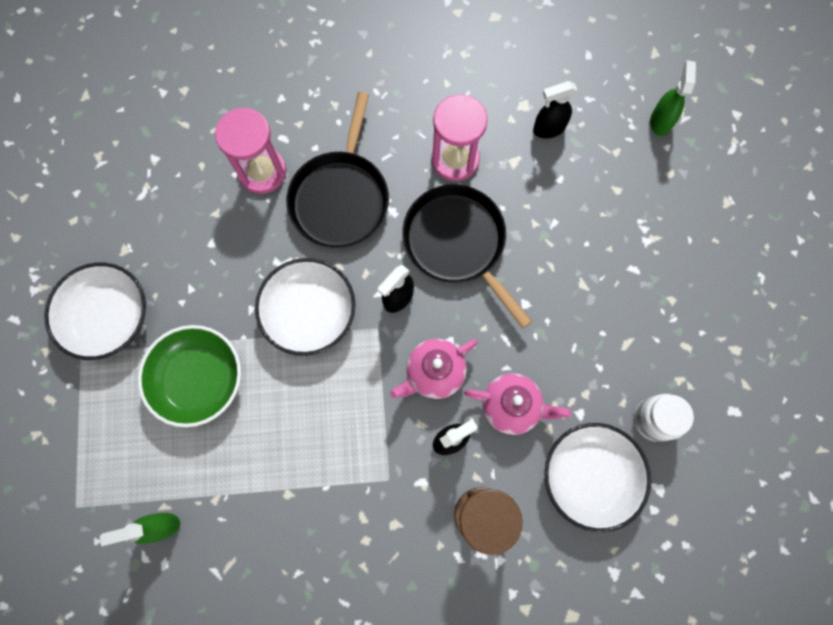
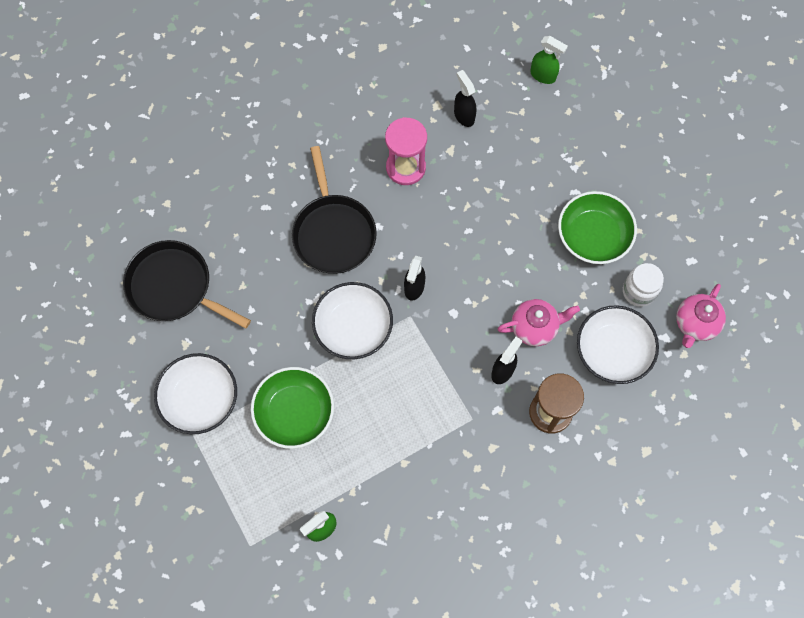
camera: 25 degrees left, 5 degrees down
(262, 172) = (262, 239): pink hourglass -> none
(434, 373) = (467, 329): pink teapot -> pink teapot (695, 324)
(457, 243) = (438, 228): black pan -> black pan (173, 287)
(548, 129) = (464, 115): black spray bottle -> black spray bottle turned 105 degrees clockwise
(631, 330) = (593, 236): none -> green bowl
(660, 121) = (543, 76): green spray bottle -> green spray bottle turned 135 degrees clockwise

